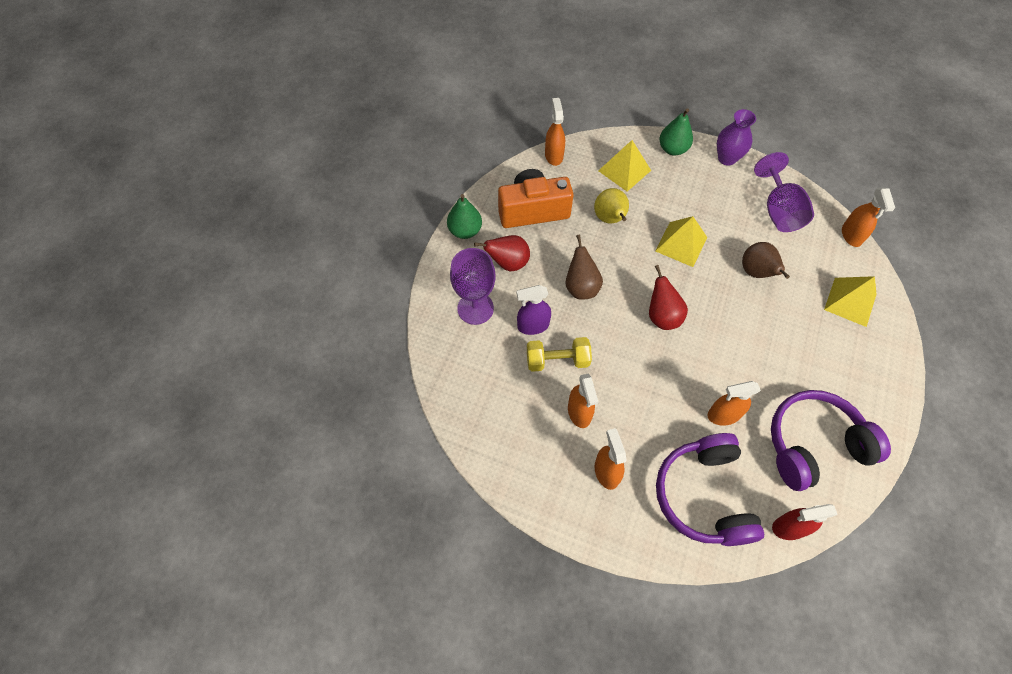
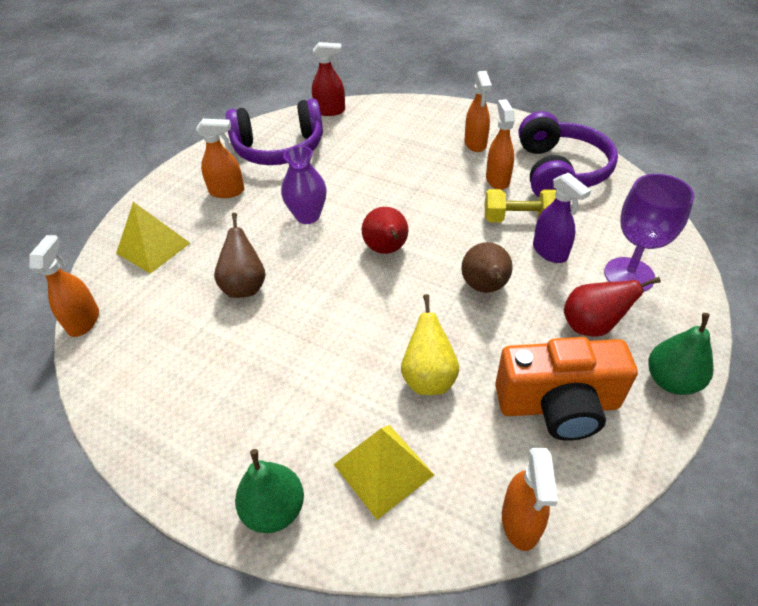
camera: 170 degrees left, 15 degrees down
(533, 326) = (550, 252): purple spray bottle -> purple spray bottle turned 60 degrees clockwise
(681, 244) = (330, 330): yellow pyramid -> none
(703, 495) = (392, 128): purple headphones -> purple headphones (559, 171)
(723, 415) = (352, 170): orange spray bottle -> orange spray bottle (227, 191)
(727, 158) = (182, 475): purple vase -> purple vase (308, 216)
(778, 210) = (158, 366): purple goblet -> none

